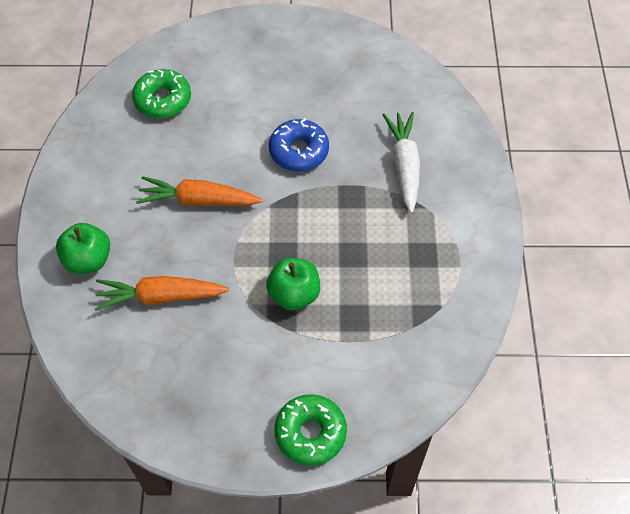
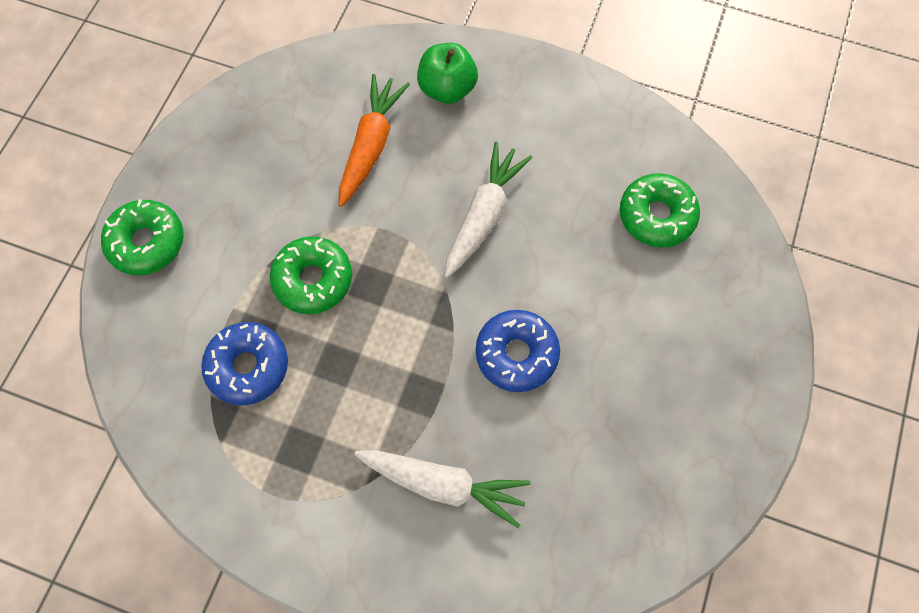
camera: 110 degrees right, 10 degrees up
(198, 200) = (484, 215): orange carrot -> white carrot
(294, 294) = (313, 279): green apple -> green donut
(380, 311) = (248, 366): none -> blue donut

